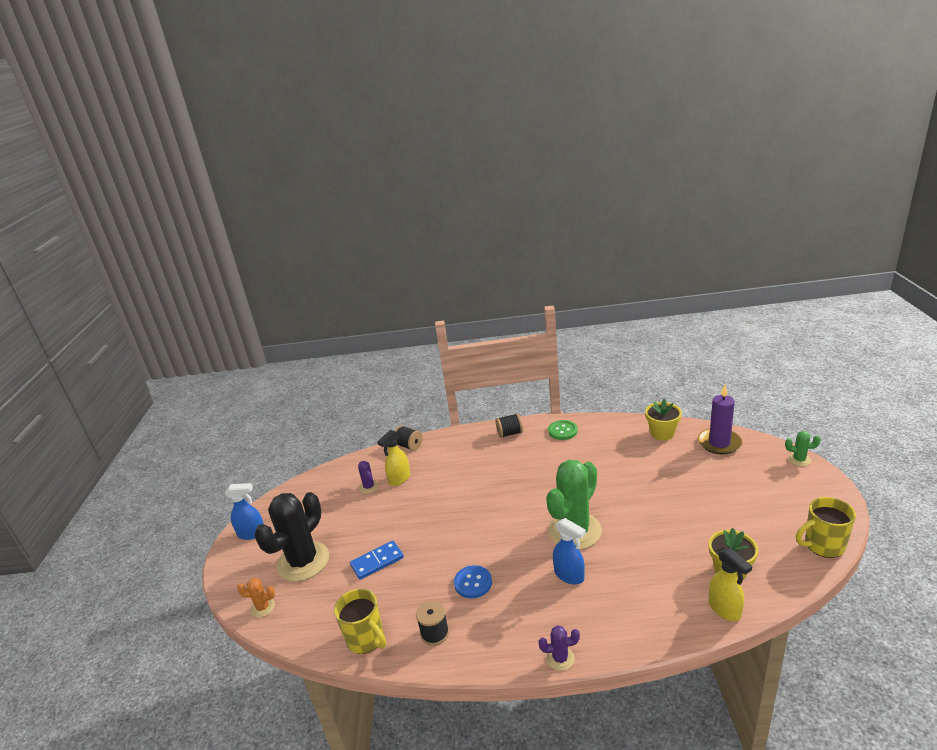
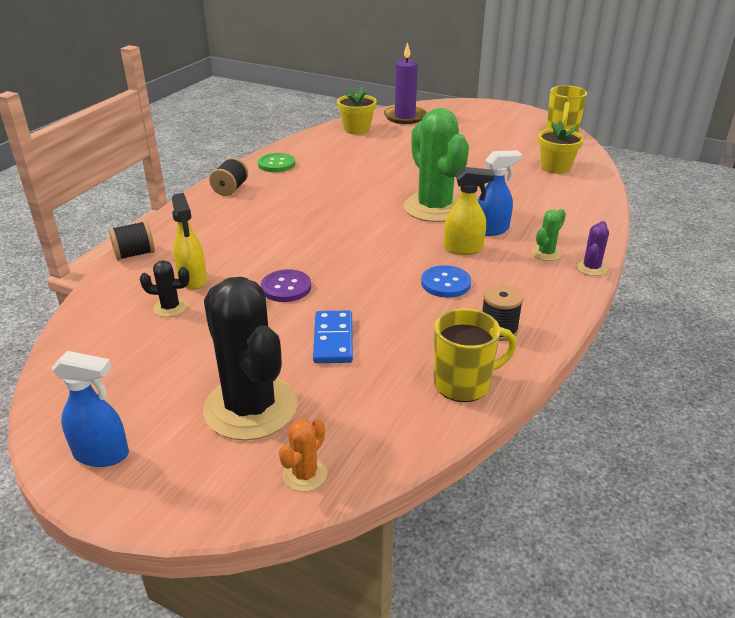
camera: 65 degrees left, 5 degrees up
(252, 533) = (102, 454): blue spray bottle -> blue spray bottle turned 75 degrees clockwise
(369, 487) = (170, 307): purple cactus -> black cactus
(416, 516) = (286, 287): none -> purple button
(725, 609) = (593, 184): yellow spray bottle -> yellow spray bottle (463, 249)
(799, 460) = (464, 103): green cactus -> green cactus (546, 253)

